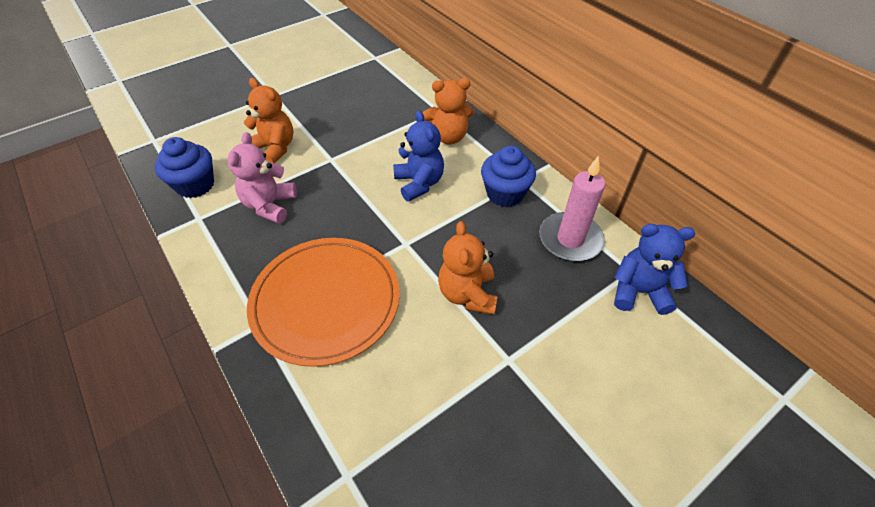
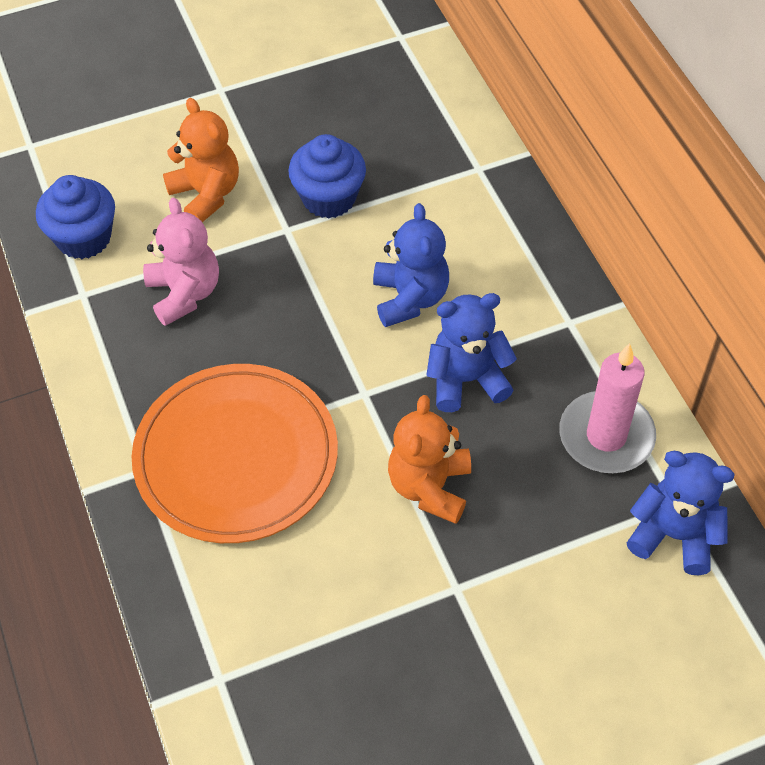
camera: 15 degrees right, 5 degrees up
(270, 205) = (184, 293): pink teddy bear -> pink teddy bear turned 135 degrees clockwise
(448, 137) = (479, 222): orange teddy bear -> none
(470, 223) = (466, 380): none -> blue teddy bear
(505, 193) = (535, 341): blue cupcake -> blue cupcake (329, 198)

